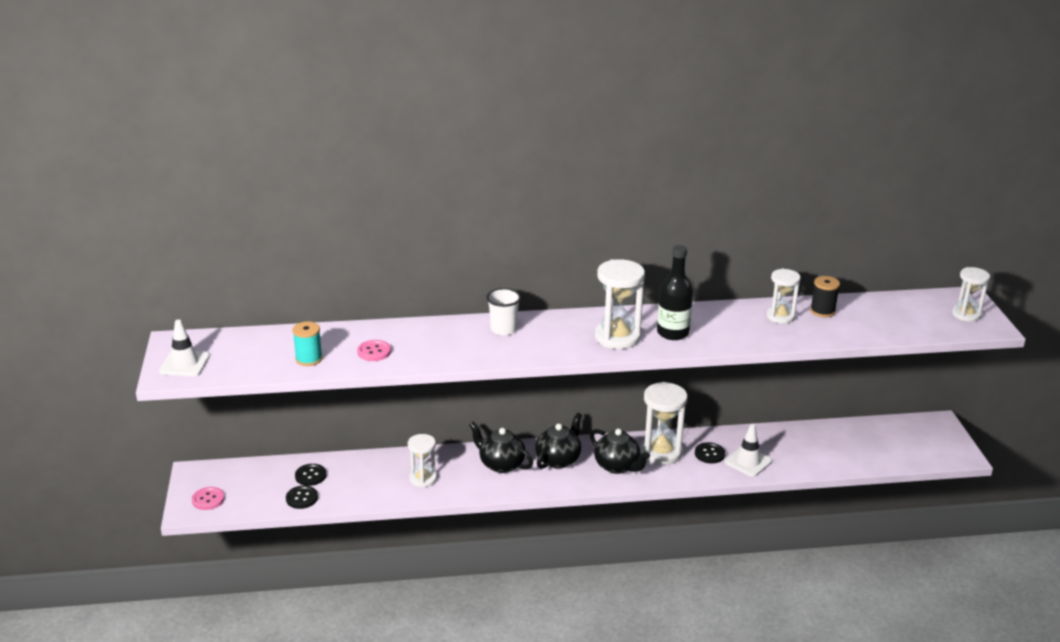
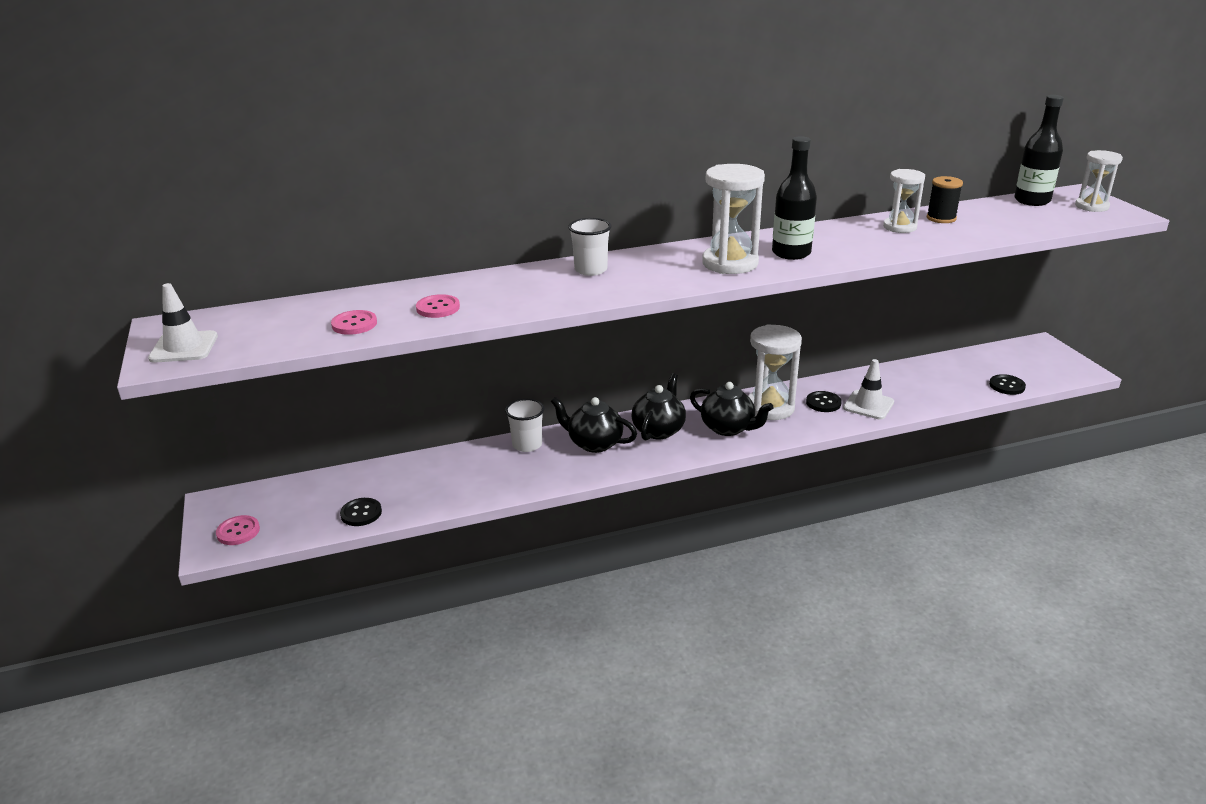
camera: 10 degrees left, 0 degrees up
(309, 359) = (354, 324): turquoise spool -> pink button
(310, 476) = (366, 486): black button -> black button (1007, 386)
(423, 479) = (506, 471): white hourglass -> none
(446, 457) = (527, 445): none -> white cup
(917, 301) = (1032, 201): none -> black bottle

